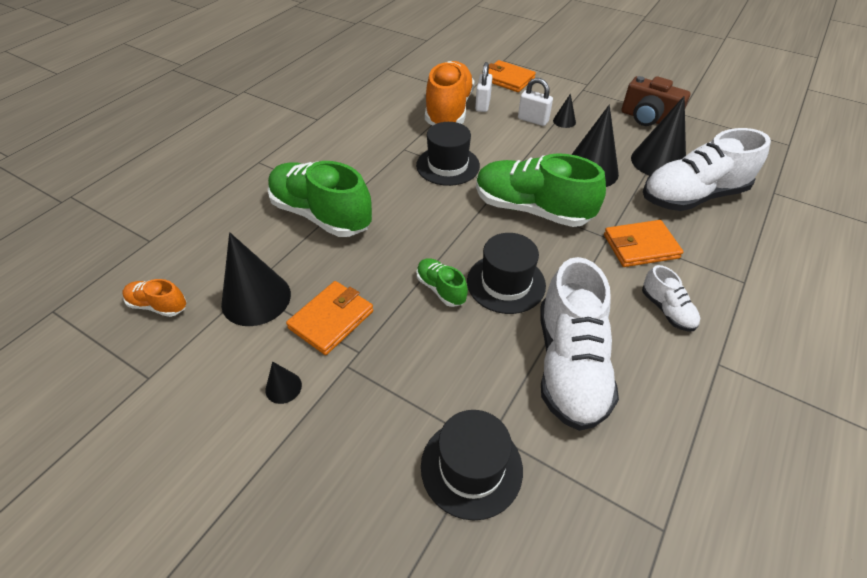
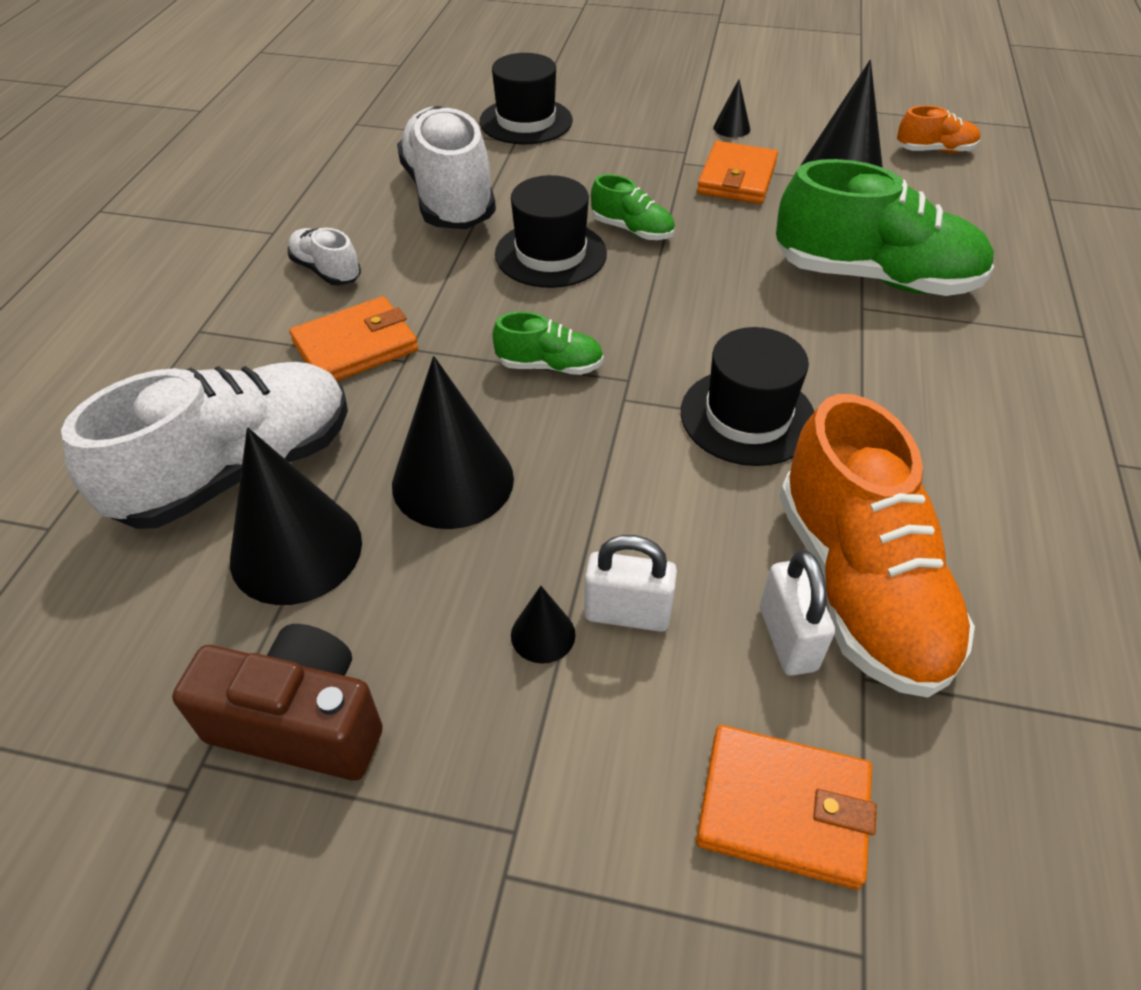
camera: 160 degrees right, 0 degrees up
(531, 209) = (550, 366): green shoe -> green shoe, size x0.47

